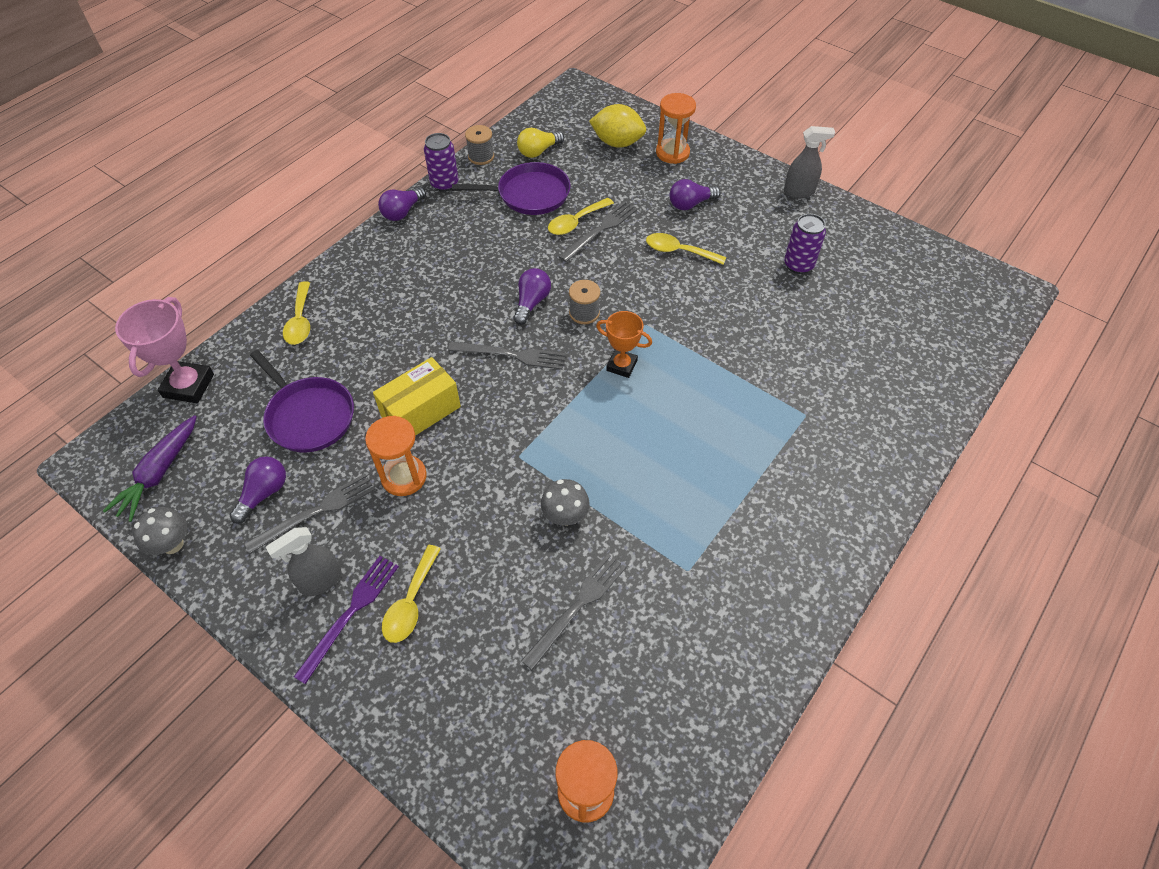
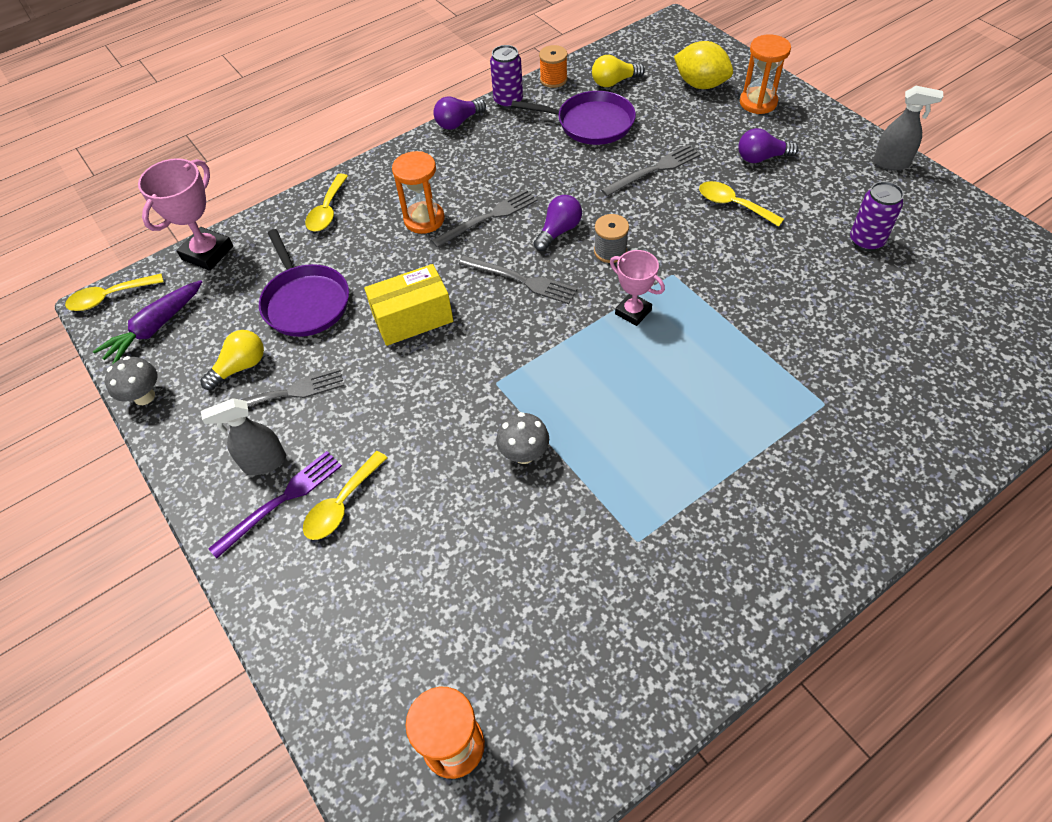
camera: 20 degrees right, 0 degrees up
(264, 493) = (240, 367): purple light bulb -> yellow light bulb
(404, 477) = (375, 379): orange hourglass -> orange hourglass (424, 219)
(481, 156) = (553, 79): grey spool -> orange spool
(576, 222) = (631, 158): yellow spoon -> yellow spoon (110, 297)
(577, 607) = (506, 550): grey fork -> grey fork (488, 217)
(621, 365) = (633, 312): orange trophy -> pink trophy

